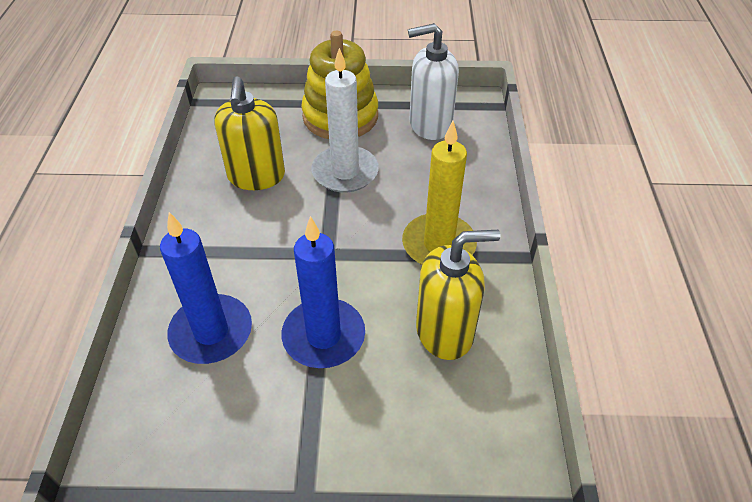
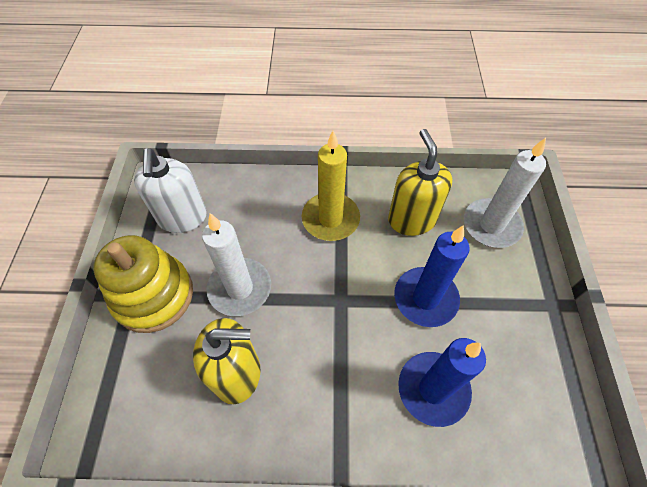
camera: 90 degrees left, 10 degrees up
(443, 437) = (491, 225): none -> white candle

